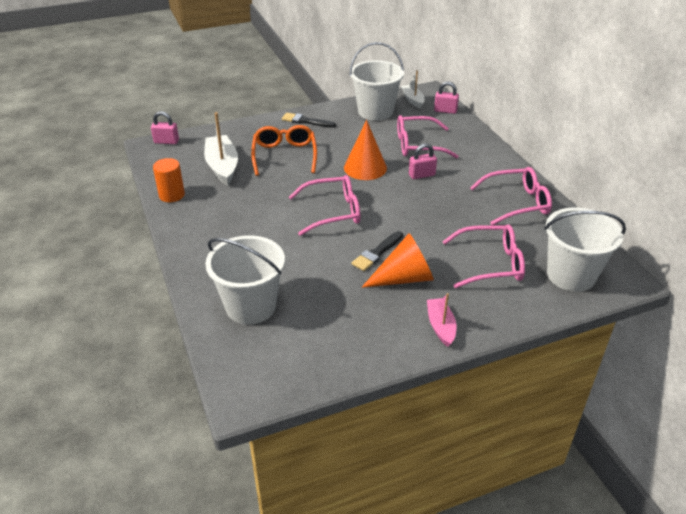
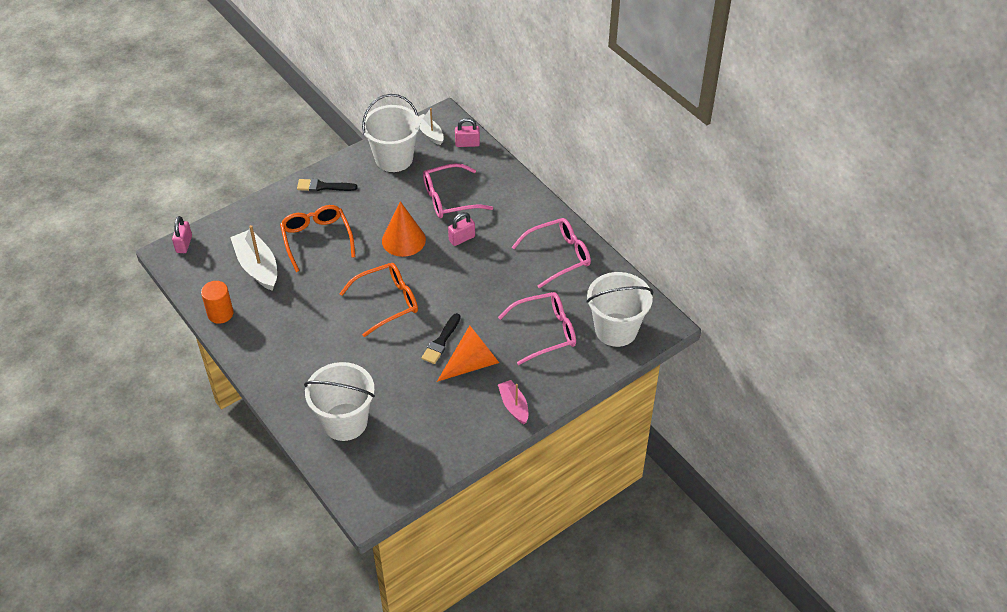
camera: 15 degrees left, 10 degrees up
(166, 141) = (184, 244): pink padlock -> pink padlock turned 75 degrees counterclockwise
(332, 212) = (387, 302): pink glasses -> orange glasses

